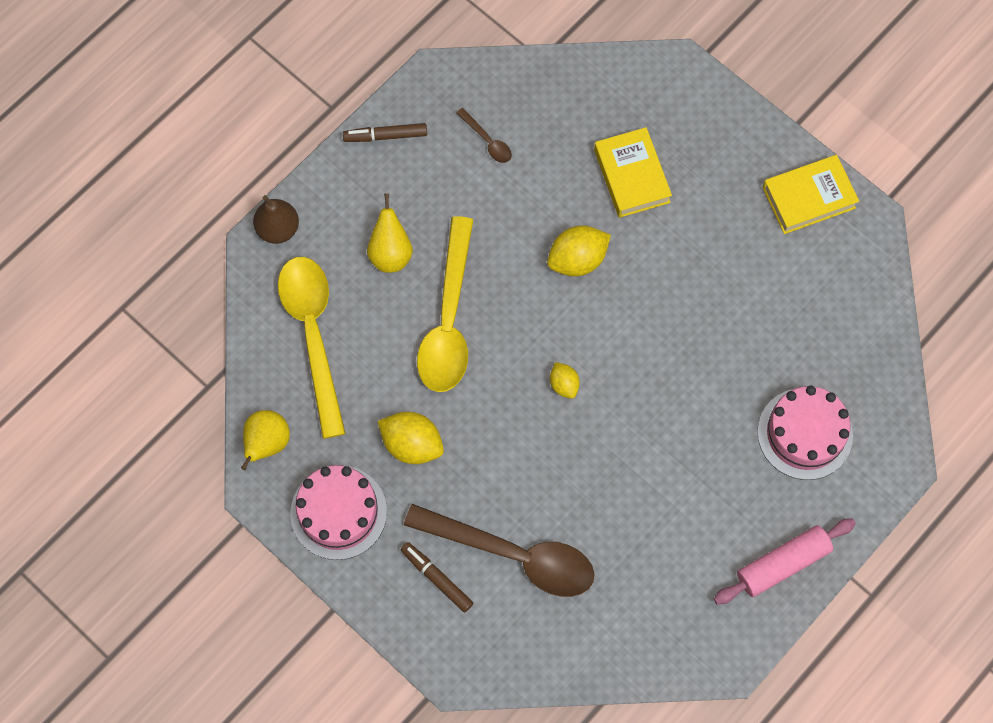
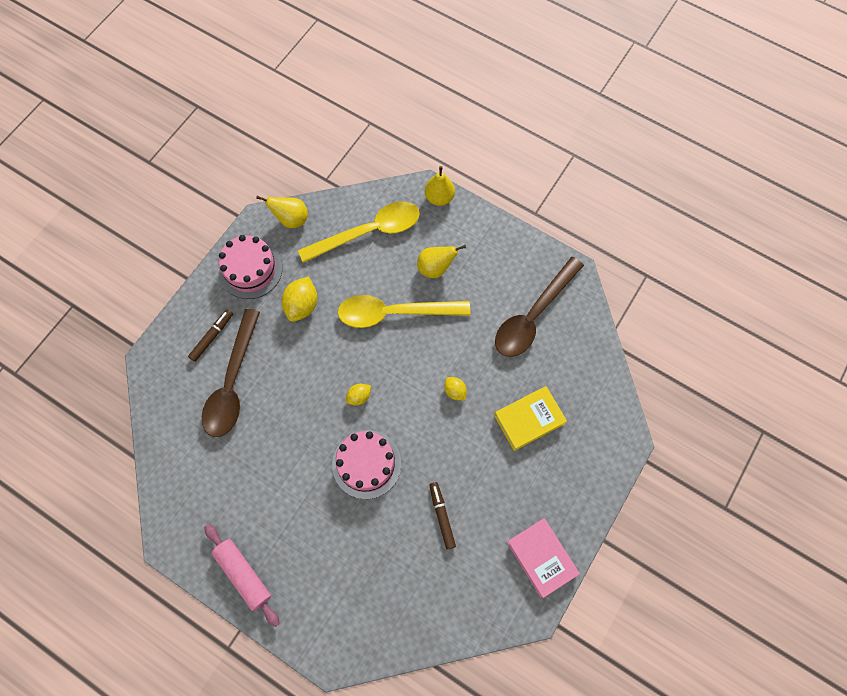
camera: 80 degrees right, 0 degrees up
(278, 229) = (439, 197): brown pear -> yellow pear
(385, 136) = (521, 249): brown marker -> brown marker (441, 516)
(487, 141) = (533, 315): brown spoon -> brown spoon, size x2.40
(577, 260) = (455, 391): yellow lemon -> yellow lemon, size x0.58
(805, 433) = (347, 579): pink cake -> pink cake (366, 464)
(808, 198) = (541, 557): yellow book -> pink book

